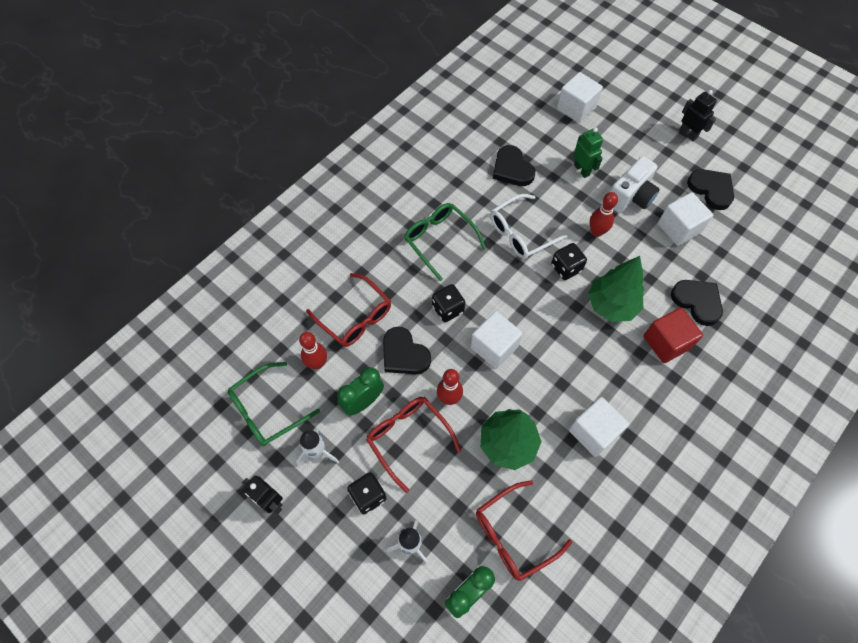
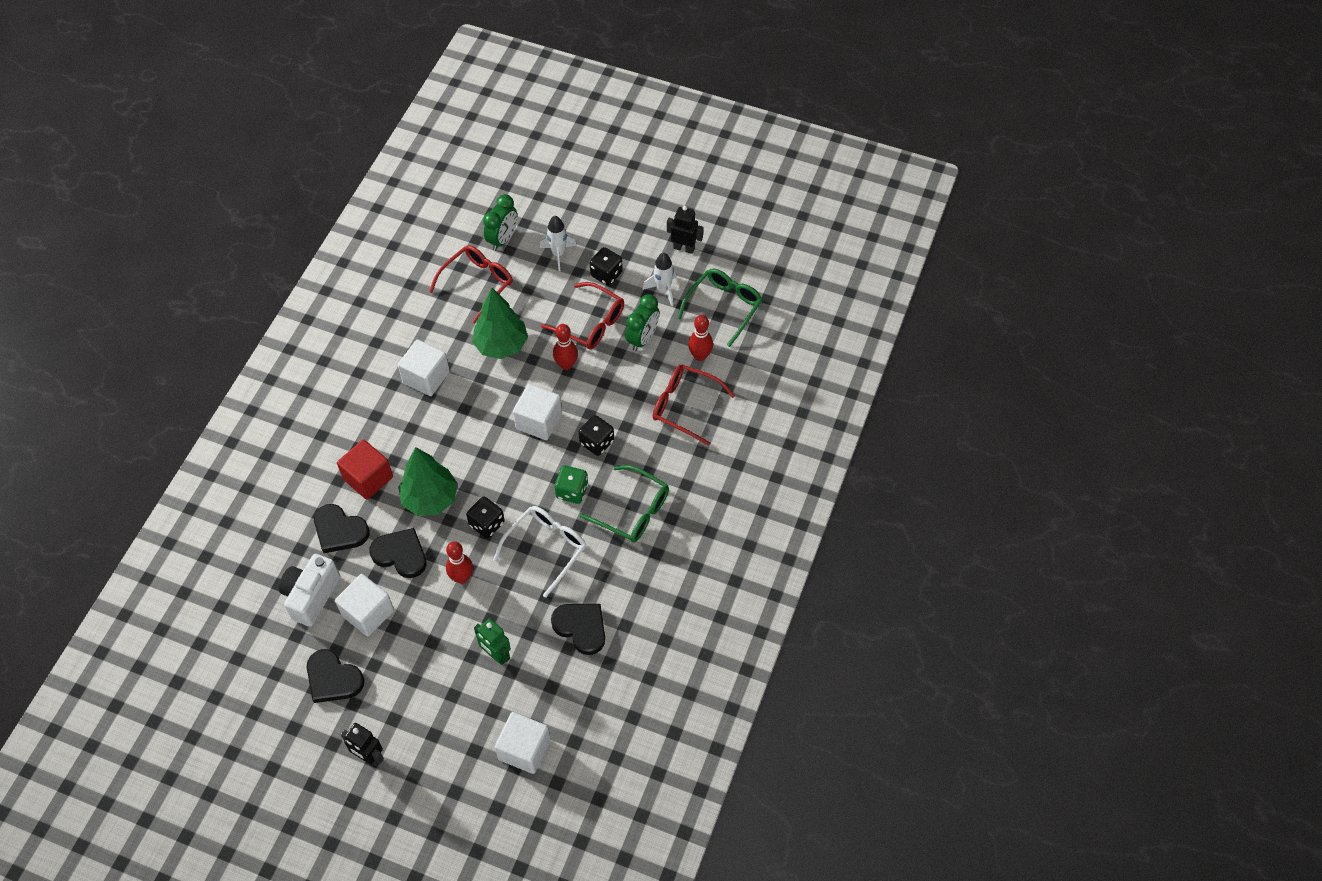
camera: 160 degrees right, 5 degrees down
(404, 354) = (623, 388): black heart -> black heart (401, 554)
(485, 273) = (572, 491): none -> green dice
(630, 197) = (430, 636): white camera -> white camera (311, 596)

